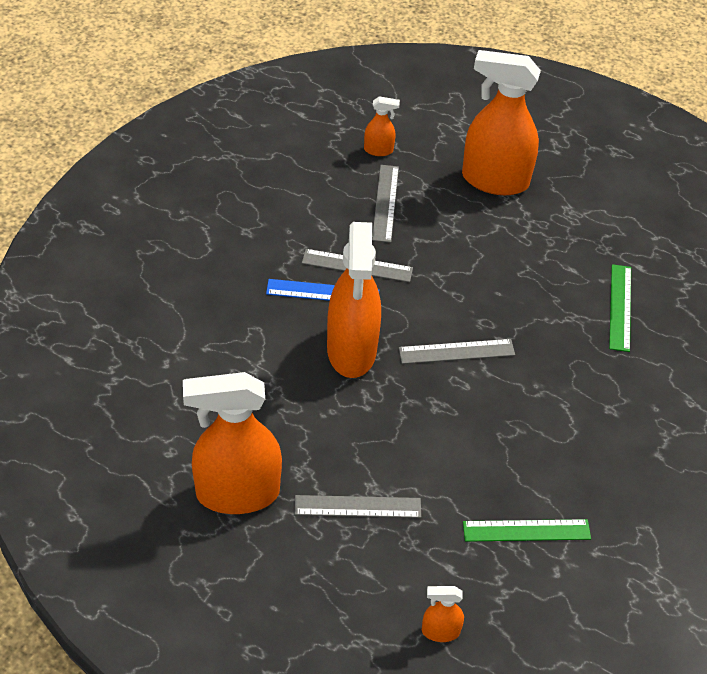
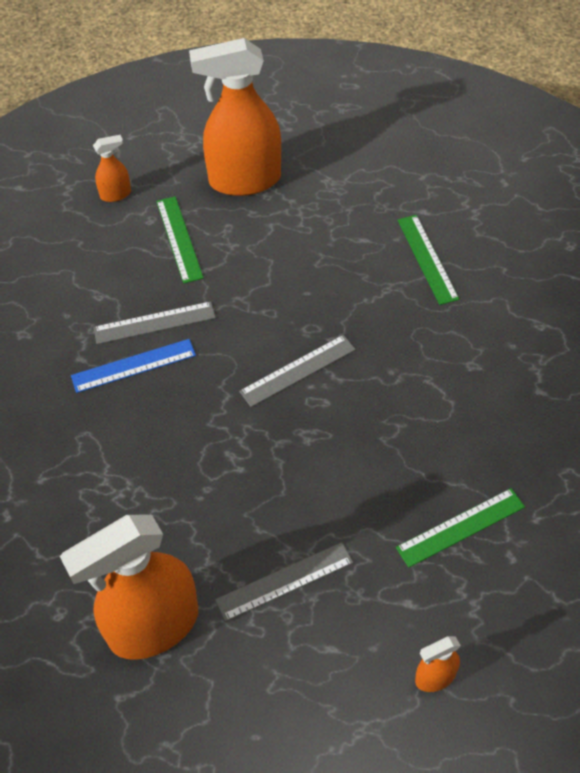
camera: 20 degrees left, 5 degrees up
(351, 350) = (194, 415): orange spray bottle -> none
(385, 203) = (150, 246): grey ruler -> none
(413, 207) = (179, 239): none -> green ruler

